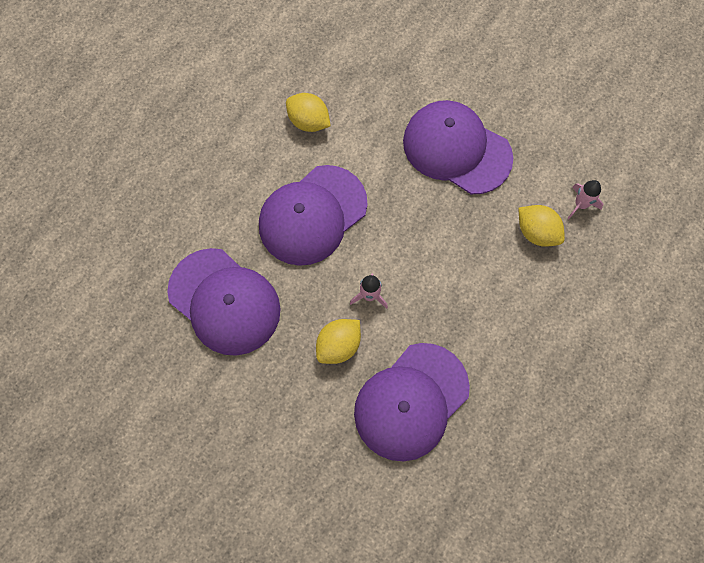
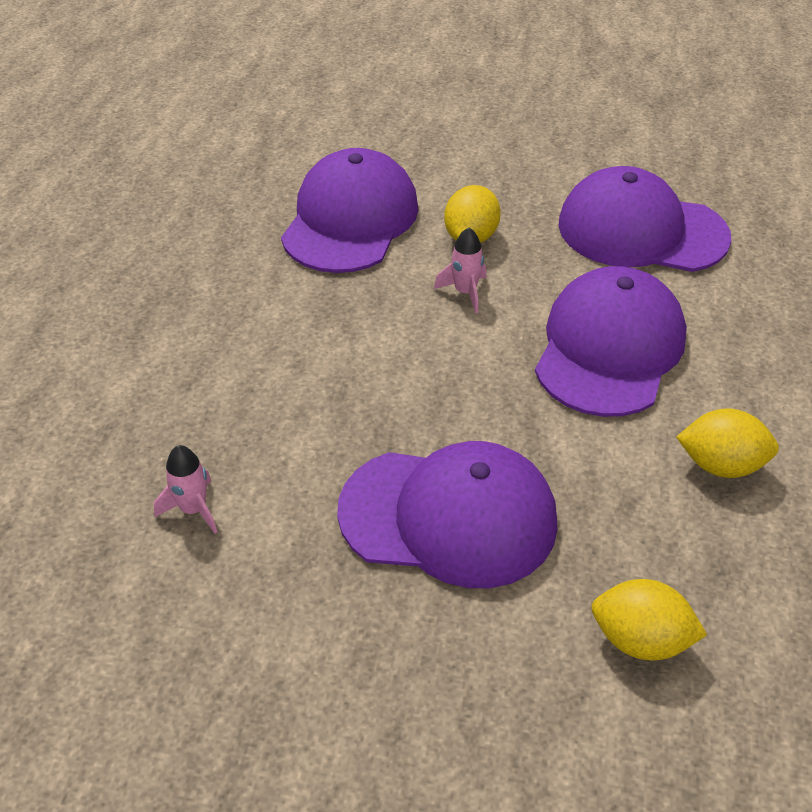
camera: 155 degrees right, 25 degrees down
(536, 232) = (256, 443): yellow lemon -> yellow lemon (640, 640)

